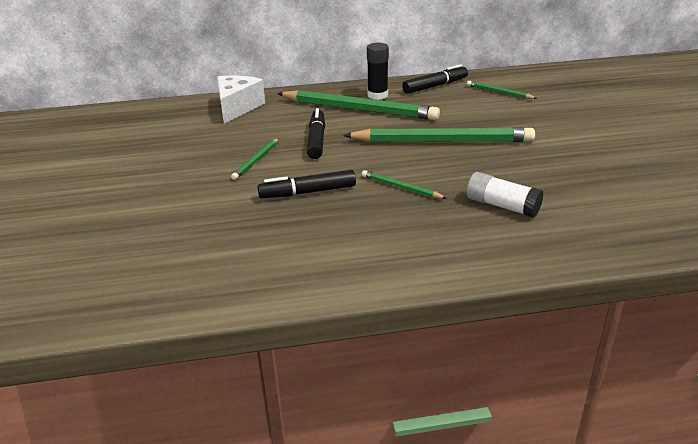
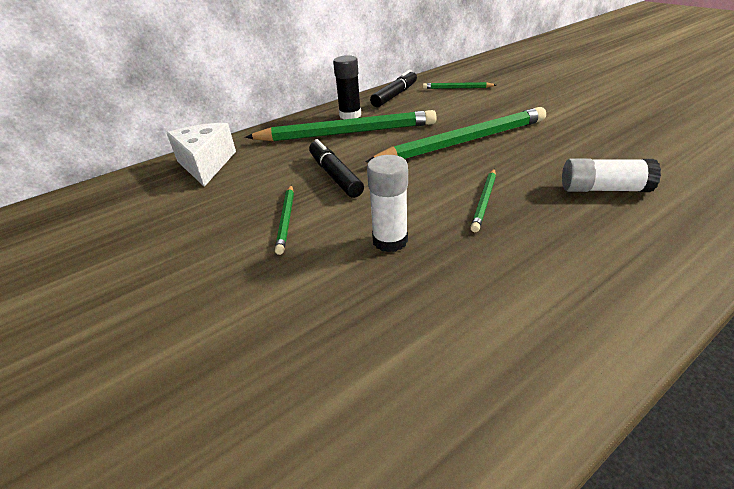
camera: 25 degrees left, 5 degrees up
(308, 192) = (390, 241): black marker -> white glue stick
(401, 187) = (484, 201): green pencil -> green pencil turned 75 degrees counterclockwise

